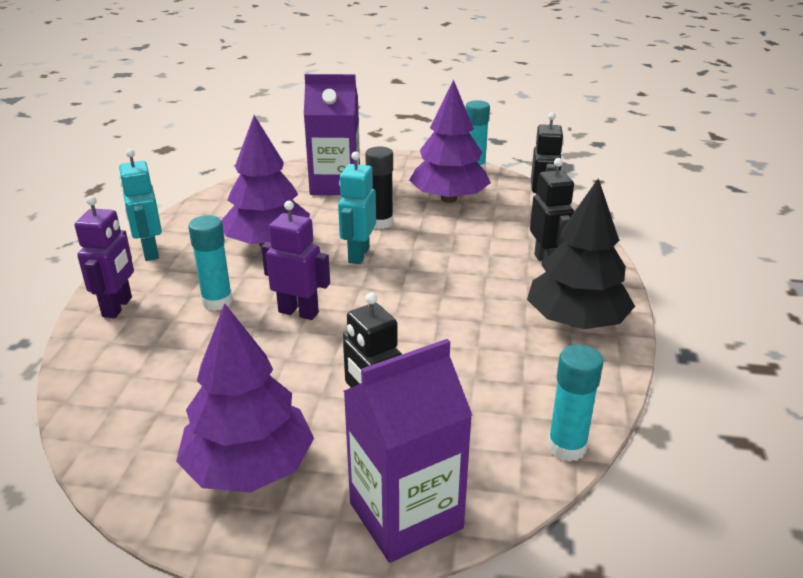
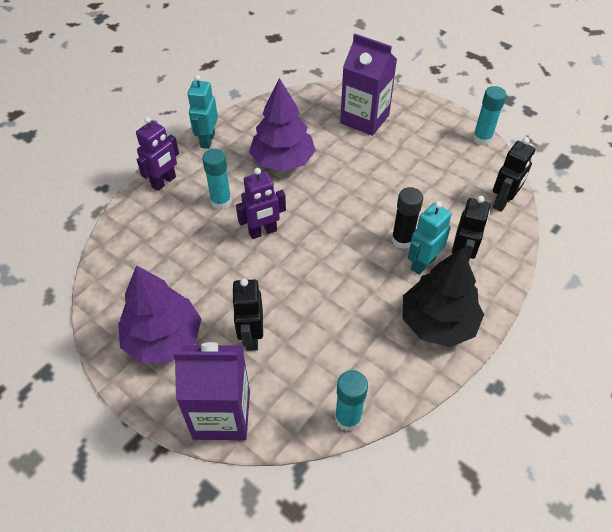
camera: 30 degrees right, 20 degrees up
(298, 312) = (263, 232): purple robot -> purple robot turned 105 degrees clockwise
(358, 255) = (333, 196): turquoise robot -> turquoise robot (422, 263)
(380, 222) = (370, 170): black glue stick -> black glue stick (402, 240)
(449, 199) = (437, 164): purple tree -> none

